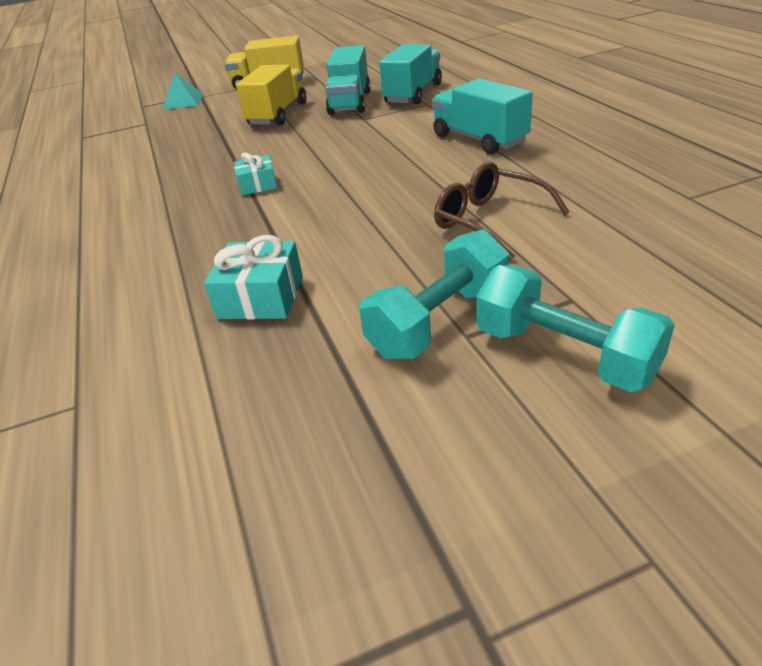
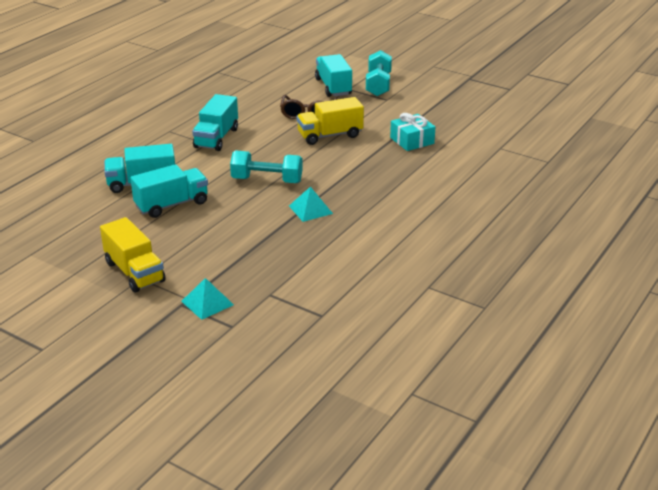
camera: 130 degrees left, 5 degrees down
(226, 164) = (310, 209): none -> turquoise pyramid
(258, 184) = (326, 184): turquoise gift -> none
(278, 114) = (213, 228): yellow truck -> yellow truck (330, 135)
(439, 322) = (385, 105): turquoise dumbbell -> turquoise dumbbell (267, 180)
(597, 281) = (333, 87): none -> turquoise truck

